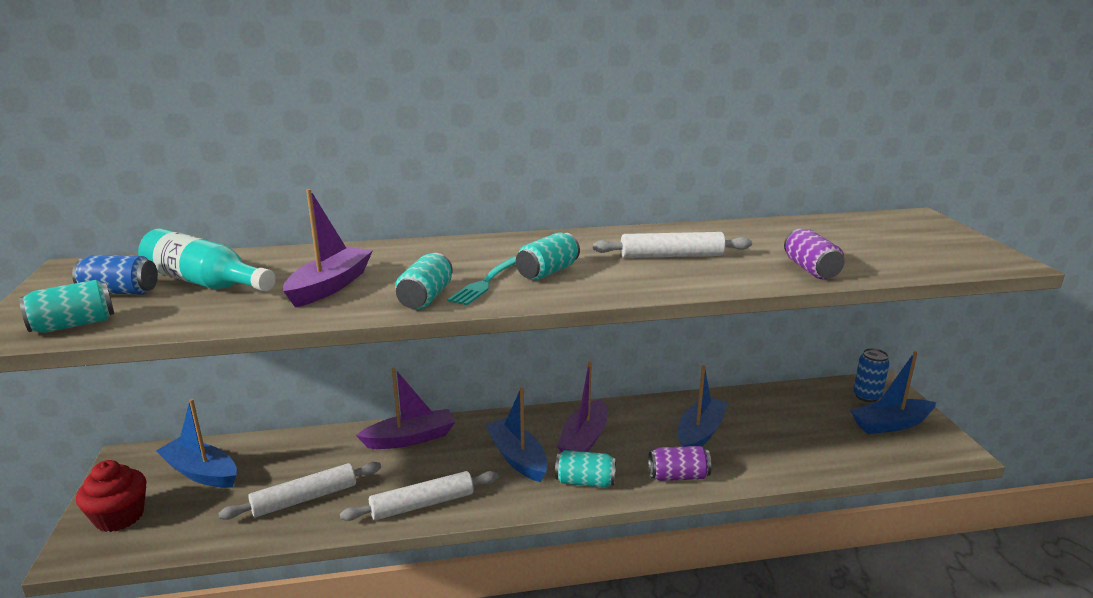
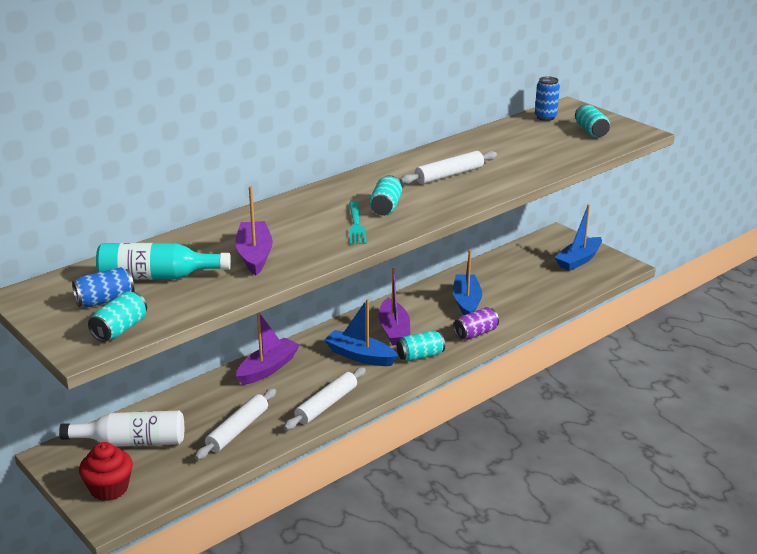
camera: 30 degrees left, 5 degrees up
(201, 472) = (132, 442): blue boat -> white bottle
(425, 298) = (332, 246): turquoise can -> turquoise can (591, 131)
(811, 269) = (541, 165): purple can -> none
(867, 396) = (552, 245): blue can -> blue can (545, 117)

